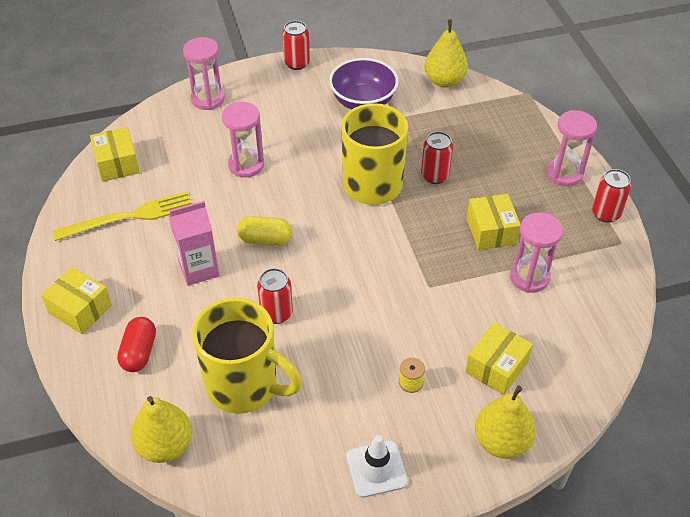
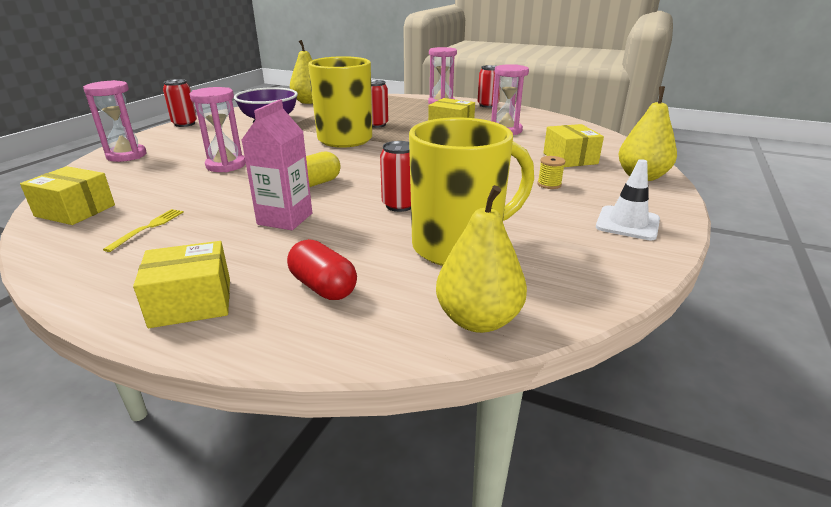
camera: 50 degrees left, 20 degrees down
(129, 217) = (148, 228): yellow fork -> yellow fork, size x0.50

